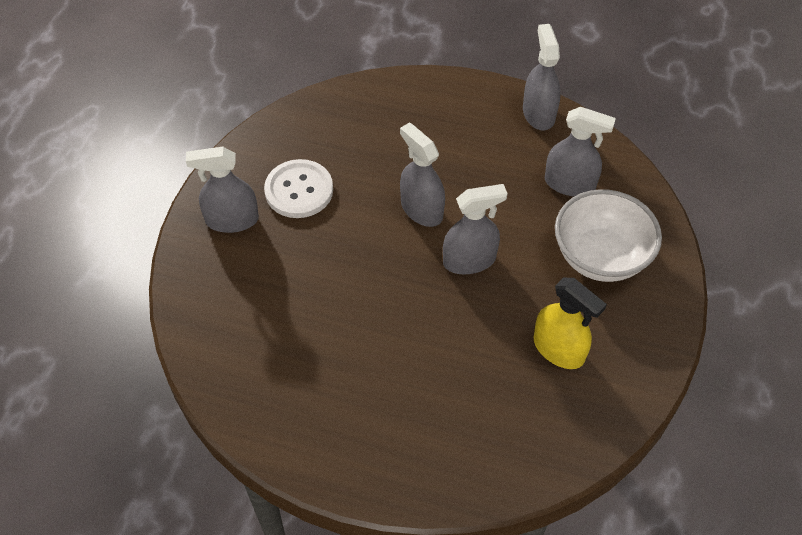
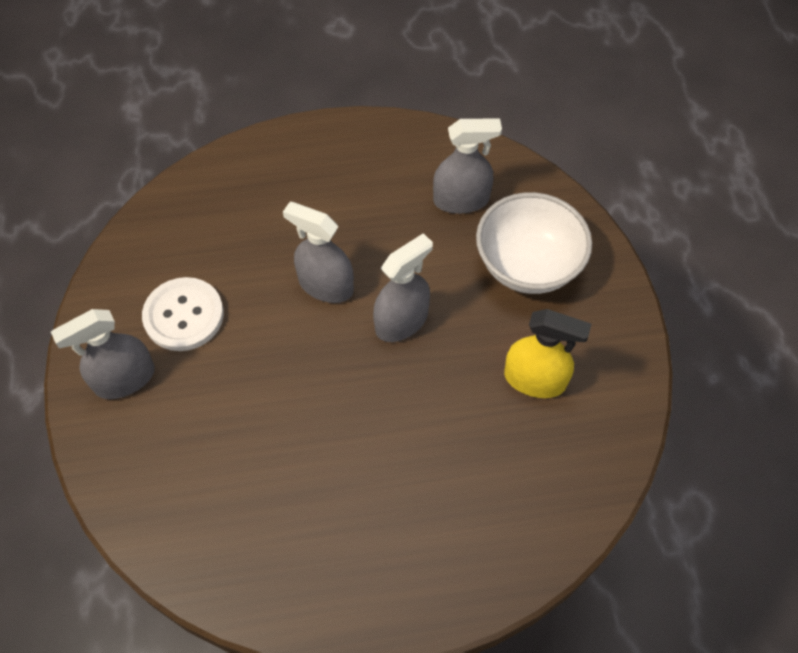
camera: 25 degrees left, 5 degrees up
(538, 113) = (394, 136): grey spray bottle -> none

